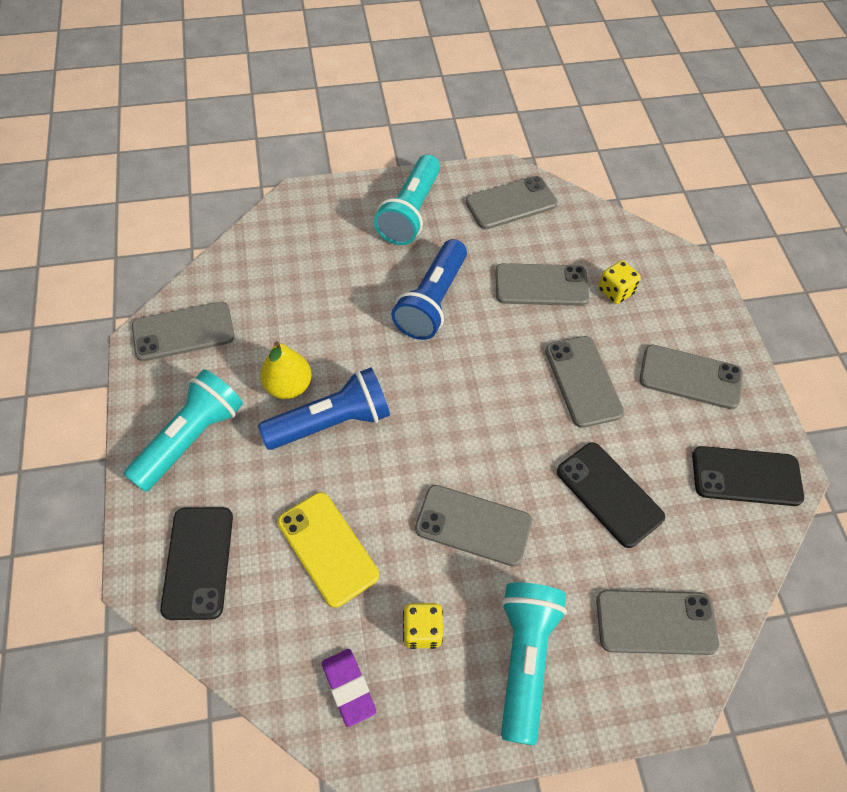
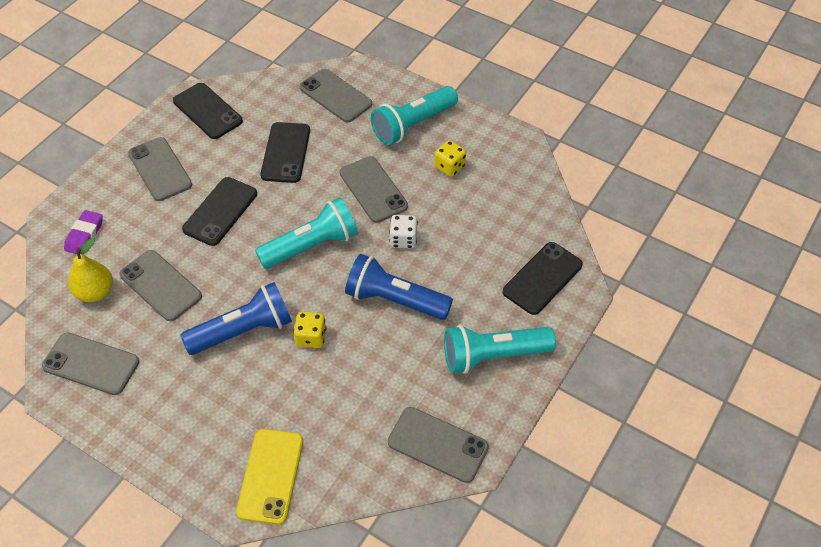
camera: 135 degrees left, 5 degrees down
(288, 386) = (400, 344): yellow pear -> yellow pear (95, 292)
(327, 548) = (463, 234): yellow phone -> yellow phone (270, 476)
(348, 688) = (508, 170): purple eraser -> purple eraser (84, 235)
(383, 491) = (403, 240): none -> white dice
(410, 212) = (170, 418): turquoise flashlight -> turquoise flashlight (311, 246)
(583, 381) = (220, 211): grey phone -> black phone
(615, 291) = (123, 245): yellow dice -> yellow dice (311, 337)

